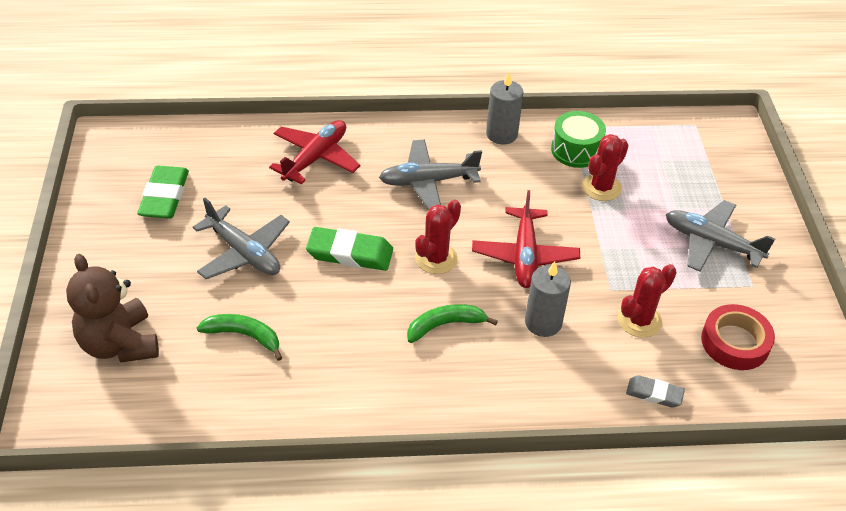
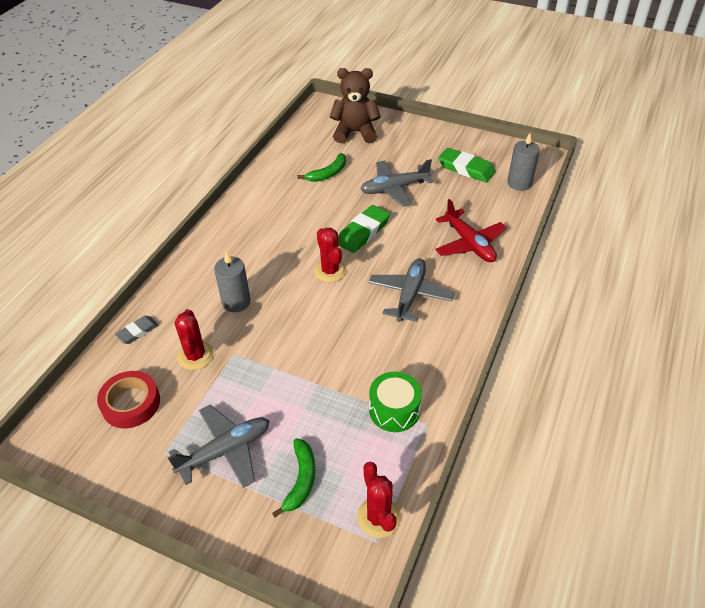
camera: 120 degrees right, 0 degrees up
(445, 325) = (272, 254): green banana -> green banana (301, 480)
(501, 134) = (443, 365): grey candle -> grey candle (519, 183)
(524, 255) = (300, 319): red plane -> none
(601, 187) = (338, 404): red cactus -> red cactus (378, 517)

